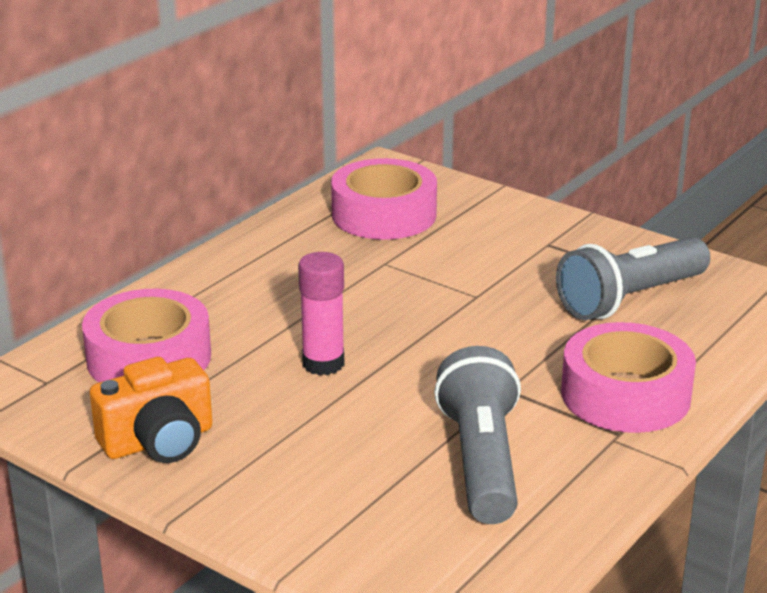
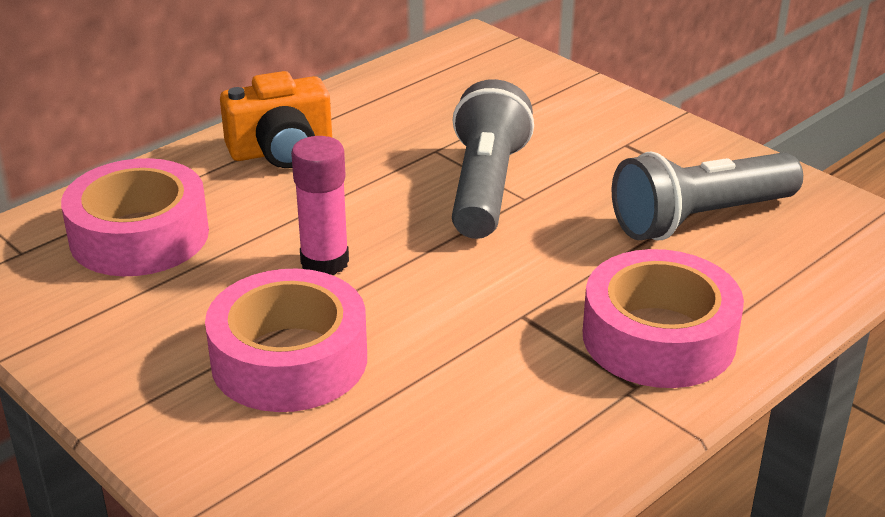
camera: 10 degrees right, 5 degrees up
(158, 441) = (109, 336): orange camera -> orange camera (281, 151)
(384, 214) = (454, 95): pink tape -> pink tape (289, 359)
(481, 461) = (462, 403): grey flashlight -> grey flashlight (486, 187)

